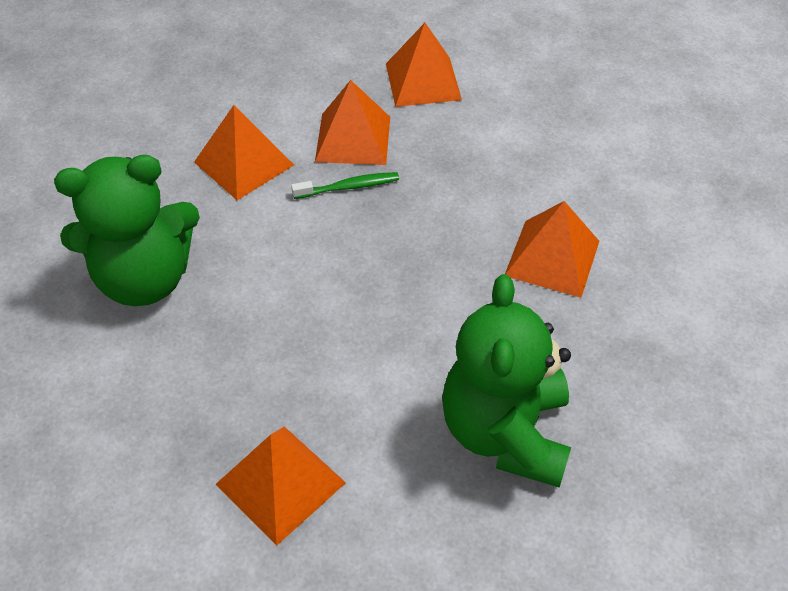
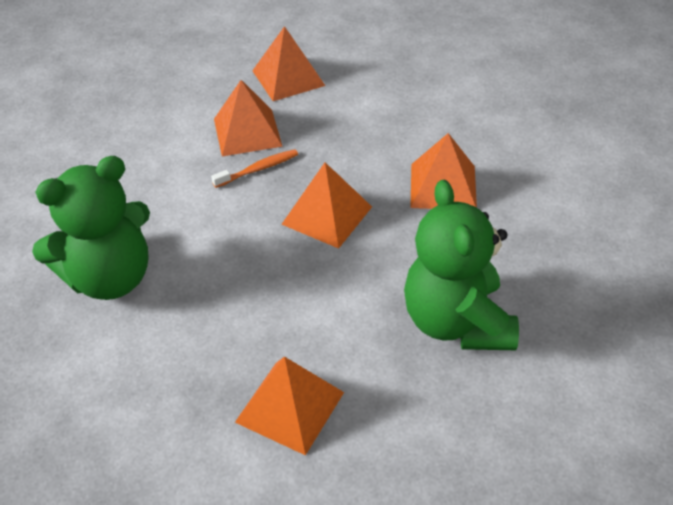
camera: 15 degrees left, 5 degrees down
(244, 163) = (161, 170): orange pyramid -> orange pyramid (327, 215)
(349, 187) = (258, 169): green toothbrush -> orange toothbrush

